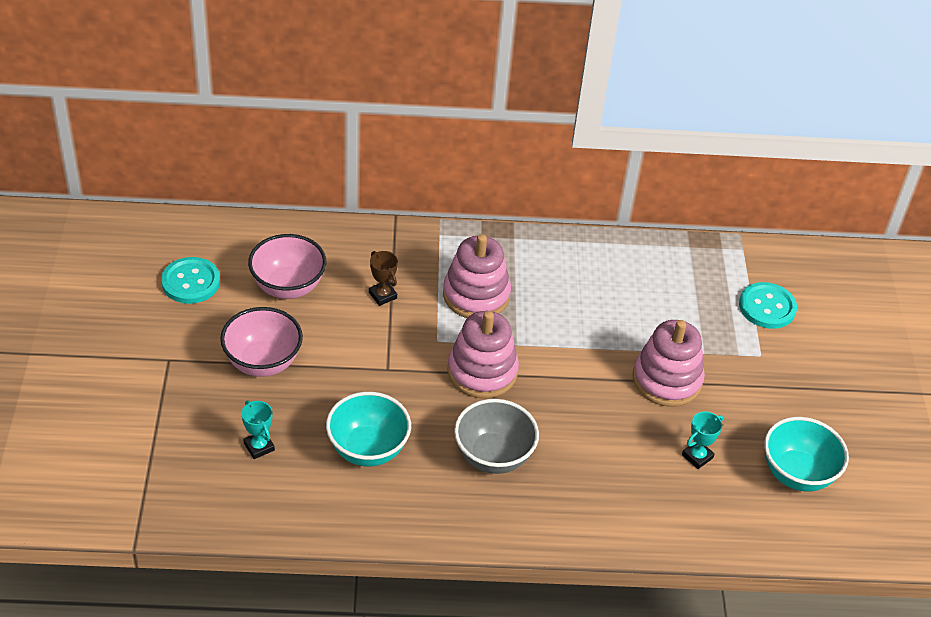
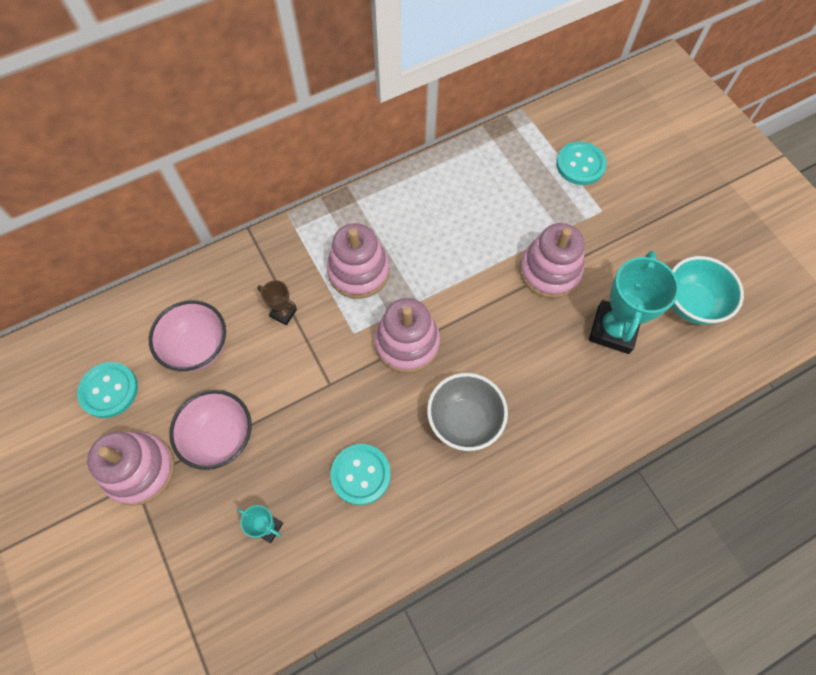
camera: 25 degrees left, 20 degrees up
(179, 352) = (140, 470): none -> pink stacking toy
(368, 449) = (360, 474): turquoise bowl -> turquoise button
(697, 456) = (613, 329): turquoise trophy -> turquoise trophy, size x2.09

